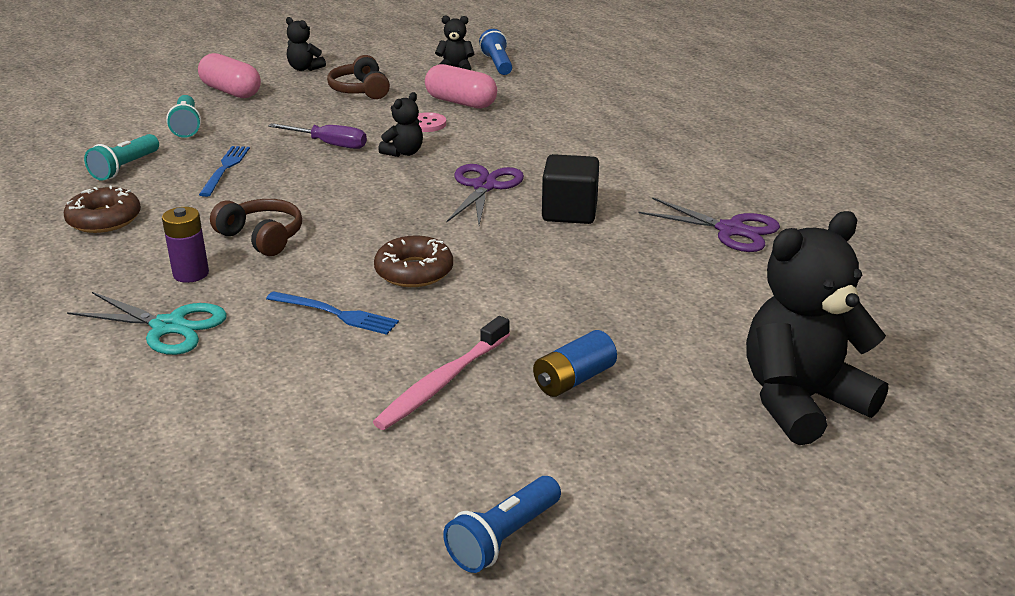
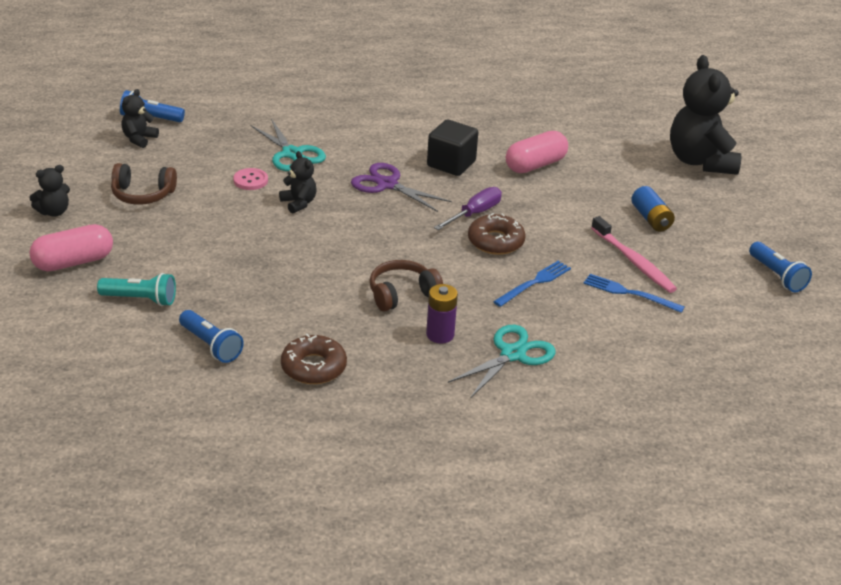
camera: 70 degrees left, 5 degrees up
(125, 168) = (211, 345): turquoise flashlight -> blue flashlight
(225, 169) = (259, 292): blue fork -> blue fork (629, 293)
(329, 144) = (251, 233): purple screwdriver -> purple screwdriver (474, 213)
(461, 102) = (220, 155): pink capsule -> pink capsule (535, 165)
(498, 130) = (292, 154): none -> turquoise scissors
(730, 230) = (514, 119): purple scissors -> none

